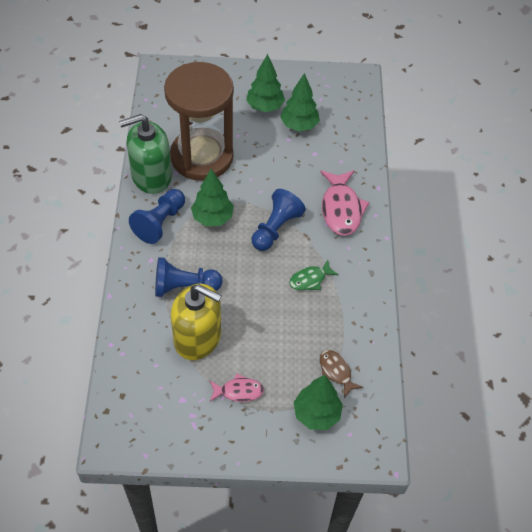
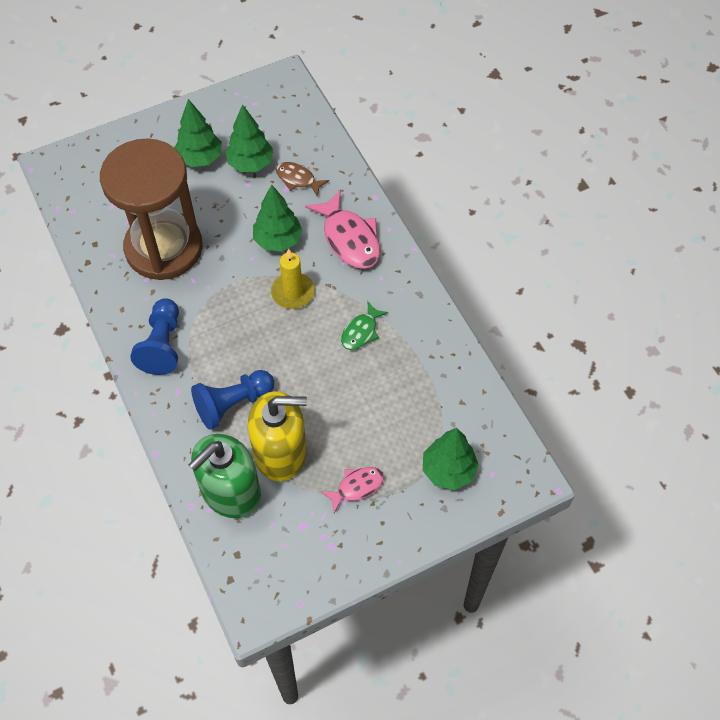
camera: 25 degrees left, 5 degrees up
(151, 176) = (120, 296): green soap dispenser -> green soap dispenser (230, 491)
(212, 218) = (217, 312): green tree -> green tree (278, 240)
(275, 228) = (293, 292): blue pawn -> yellow candle
(336, 372) = (443, 417): brown fish -> brown fish (298, 179)

